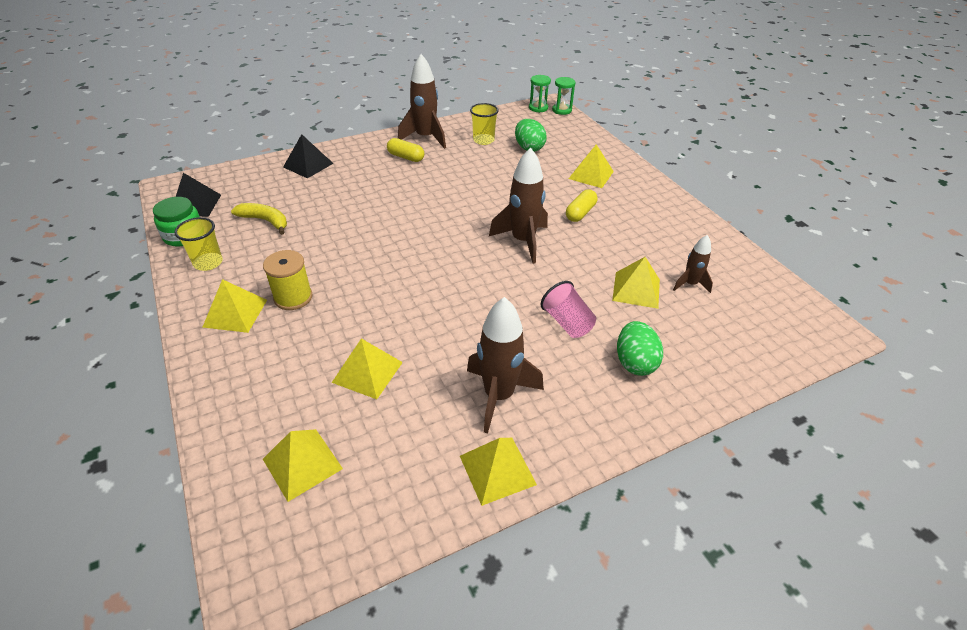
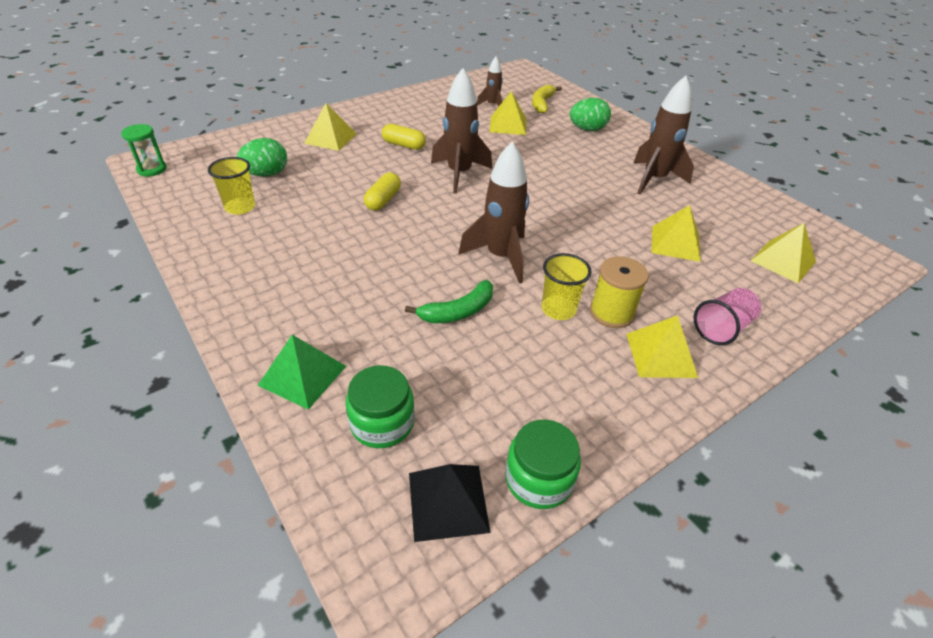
camera: 100 degrees left, 0 degrees up
(208, 263) = (588, 418): yellow cup -> yellow cup (558, 309)
(258, 188) = (382, 423): none -> green jar
(265, 221) = (473, 384): yellow banana -> yellow banana (542, 103)
(308, 165) = (302, 375): black pyramid -> green pyramid
(333, 222) = (458, 311): none -> green banana
(406, 157) = (282, 270): yellow capsule -> yellow capsule (383, 200)
(425, 138) = (223, 258): brown rocket -> brown rocket (500, 257)
(497, 469) = (714, 177): yellow pyramid -> none
(562, 110) = (165, 153): green hourglass -> none
(567, 322) = (561, 153): pink cup -> pink cup (722, 328)

